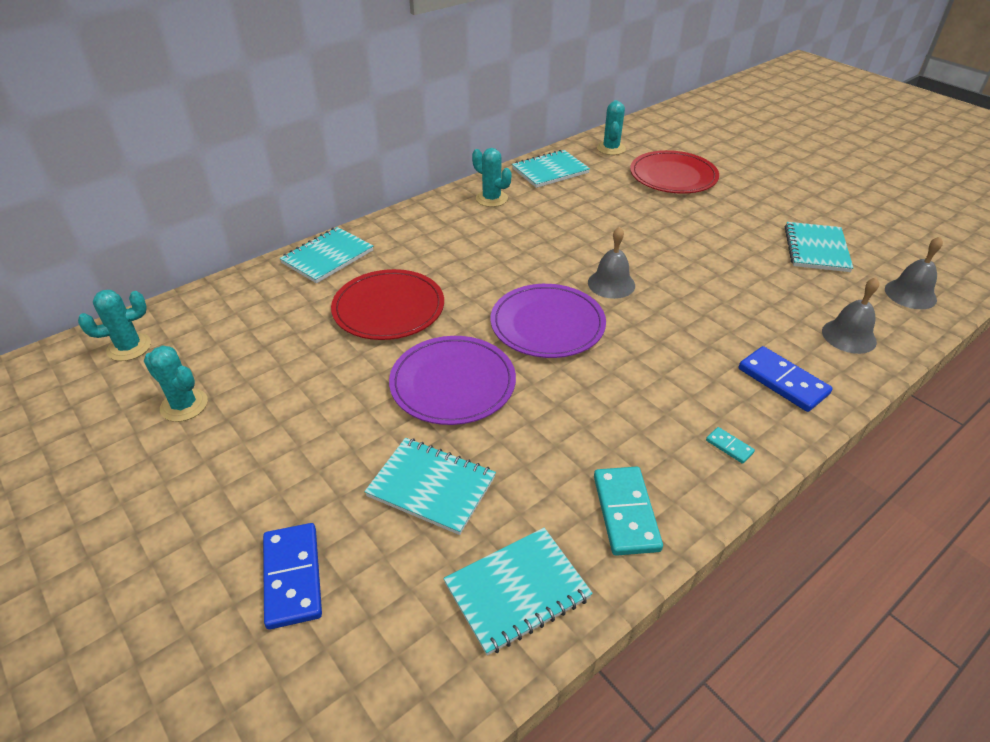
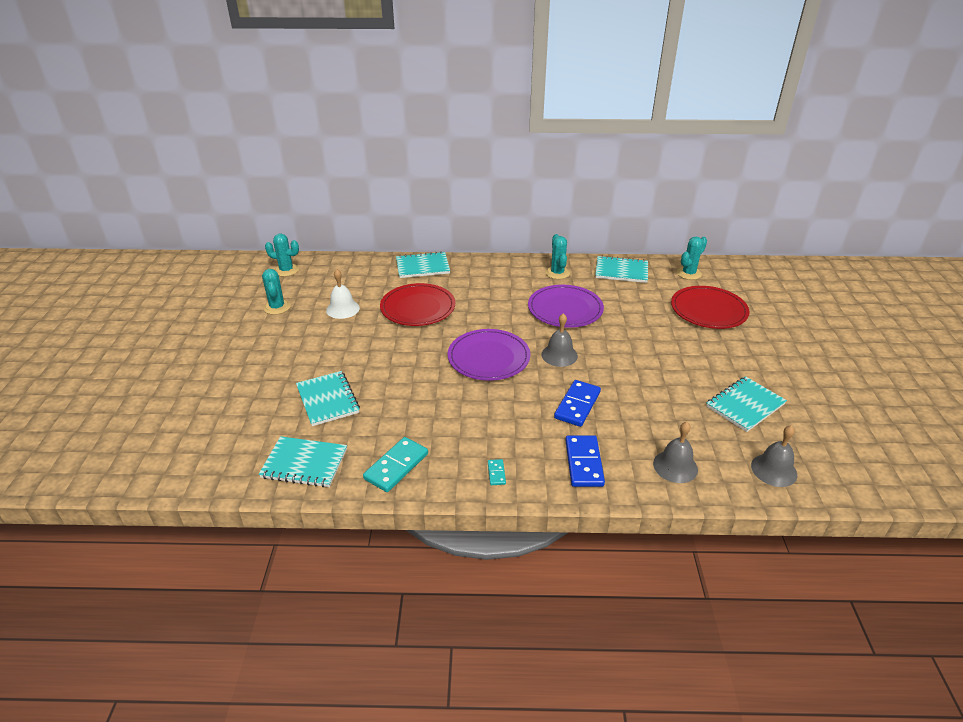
camera: 40 degrees right, 5 degrees down
(290, 358) = (342, 309): none -> white bell
(293, 577) = (232, 400): blue domino -> blue domino (577, 405)
(453, 383) = (399, 360): purple plate -> purple plate (565, 309)

